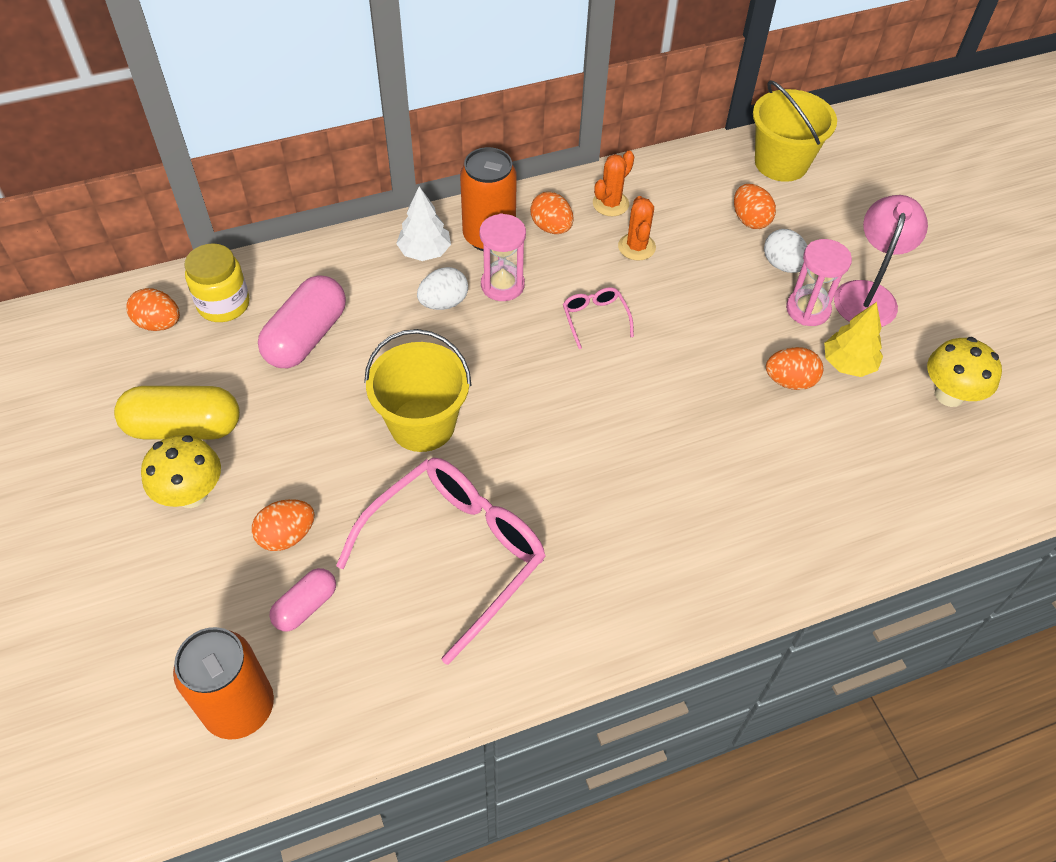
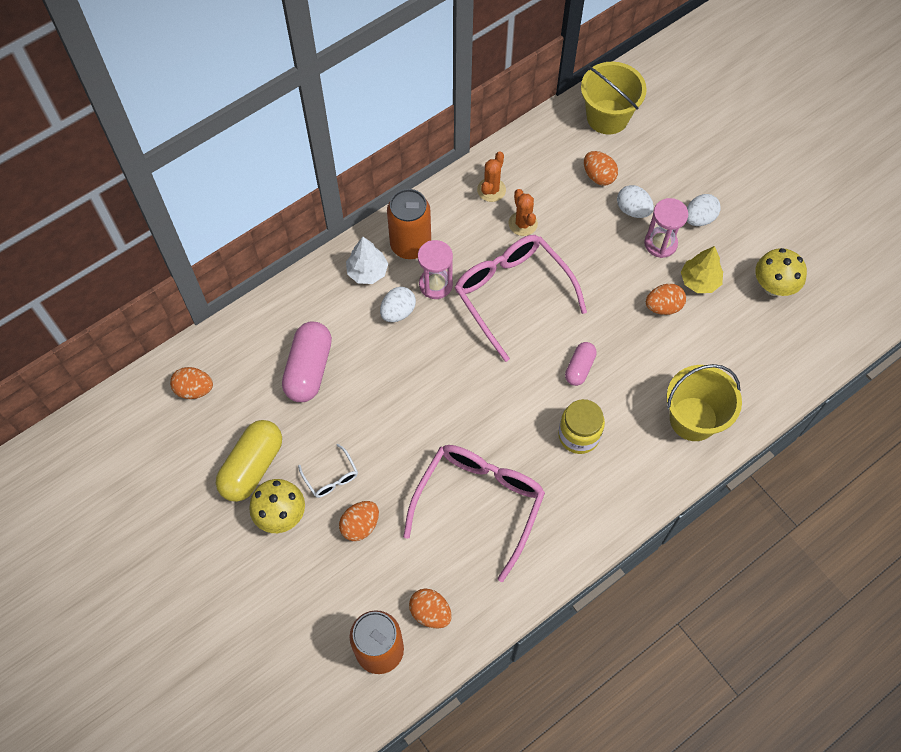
camera: 15 degrees left, 10 degrees up
(184, 427) = (252, 467): yellow capsule -> yellow capsule turned 45 degrees counterclockwise
(223, 304) = (235, 359): yellow jar -> yellow jar (578, 435)
(276, 466) = (331, 477): none -> white glasses
(305, 606) = (394, 571): pink capsule -> pink capsule (579, 368)
(422, 424) = (420, 415): yellow bucket -> yellow bucket (693, 419)
(551, 227) = (454, 224): orange egg -> orange egg (430, 612)
(595, 319) = (512, 294): pink glasses -> pink glasses, size x2.30
(867, 294) = (699, 218): pink lamp -> white egg

